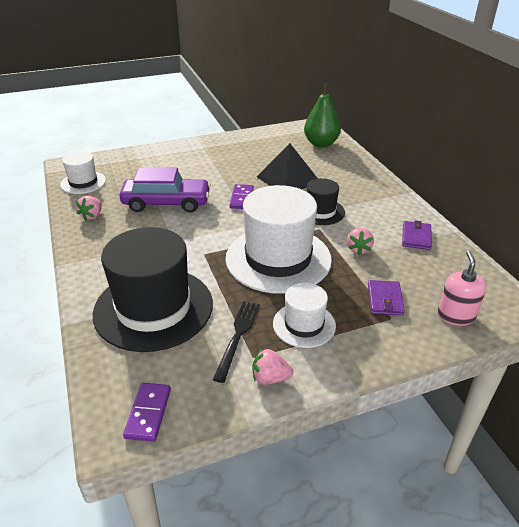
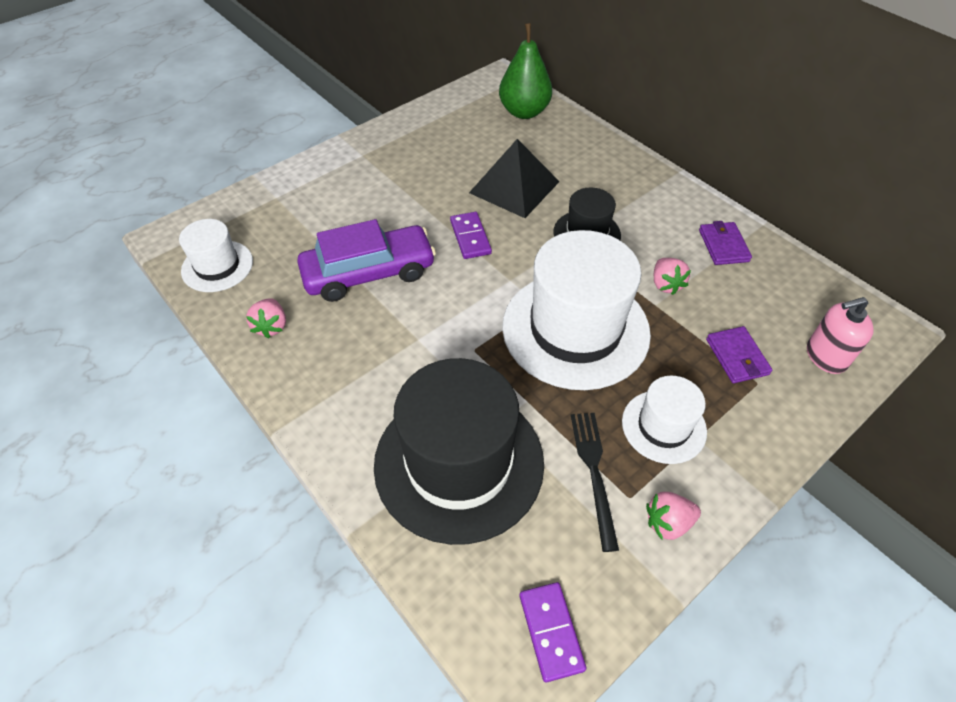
camera: 20 degrees left, 15 degrees up
(456, 316) = (825, 356): pink soap dispenser -> pink soap dispenser turned 90 degrees counterclockwise

